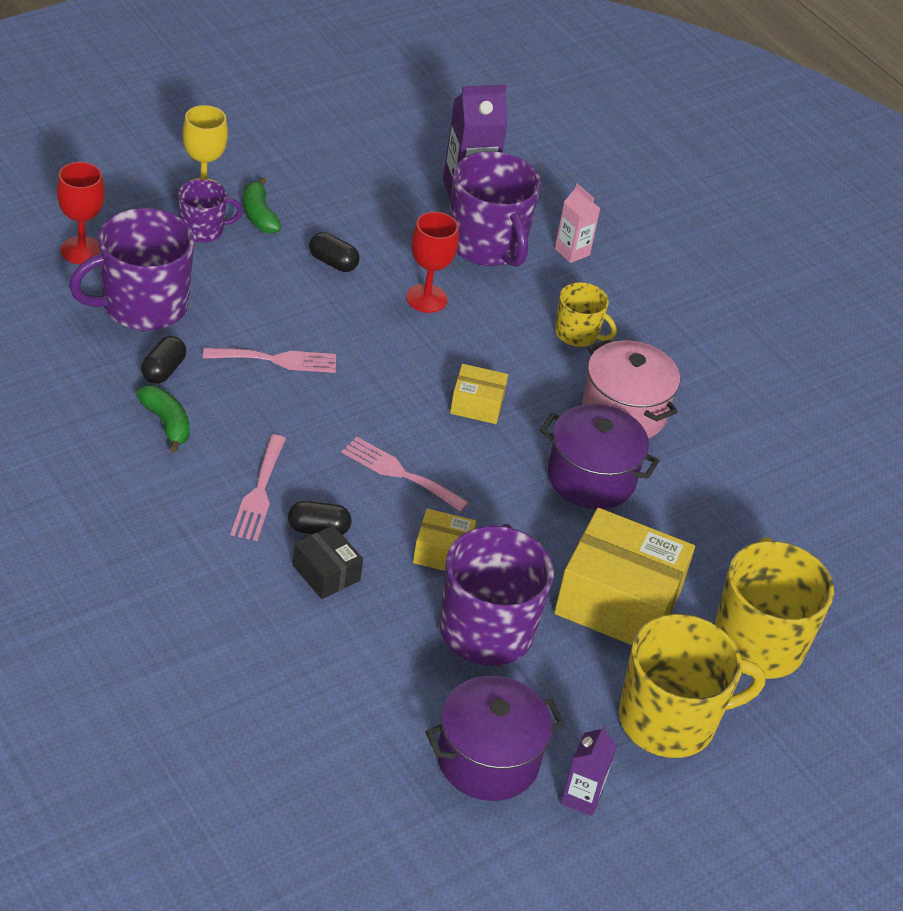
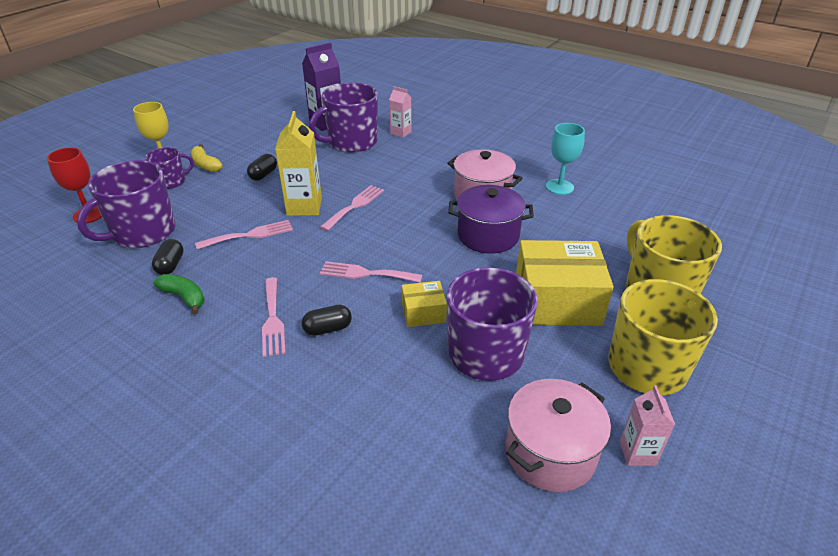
camera: 15 degrees left, 5 degrees down
(259, 215) = (206, 165): green banana -> yellow banana
(326, 573) = (348, 357): black box -> none
(333, 262) = (263, 175): black capsule -> black capsule turned 75 degrees counterclockwise
(366, 339) = (304, 207): none -> yellow carton
(426, 298) = (330, 176): red goblet -> none
(436, 363) = (355, 206): none -> pink fork
(477, 404) = (393, 219): yellow box -> none
(487, 245) = (351, 142): purple mug -> purple mug turned 105 degrees clockwise
(488, 759) = (550, 453): purple pot -> pink pot
(577, 334) = (429, 167): yellow mug -> none
(581, 797) = (637, 453): purple carton -> pink carton
(748, 438) = (559, 187): none -> turquoise goblet

